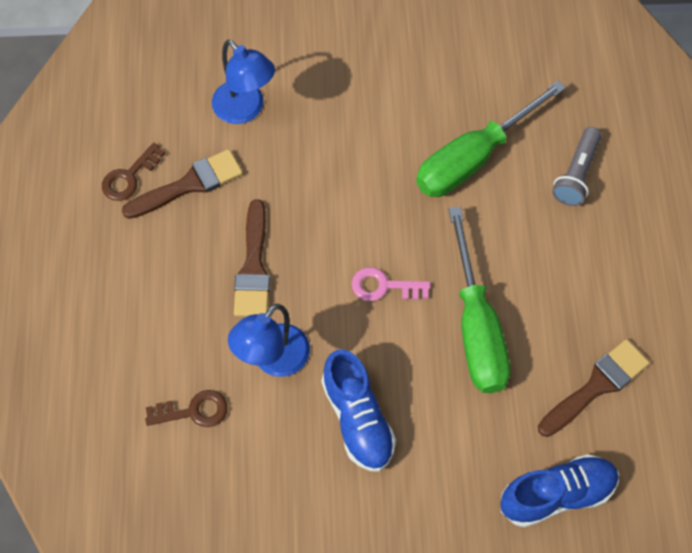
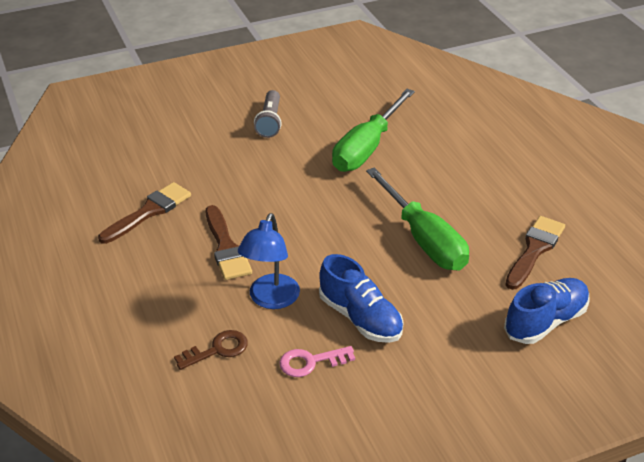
camera: 20 degrees left, 25 degrees down
(129, 177) = (96, 219): brown key -> none
(245, 110) = (175, 160): blue lamp -> none
(384, 286) = (338, 233): pink key -> pink key (311, 362)
(576, 174) = (447, 140): grey flashlight -> grey flashlight (270, 122)

